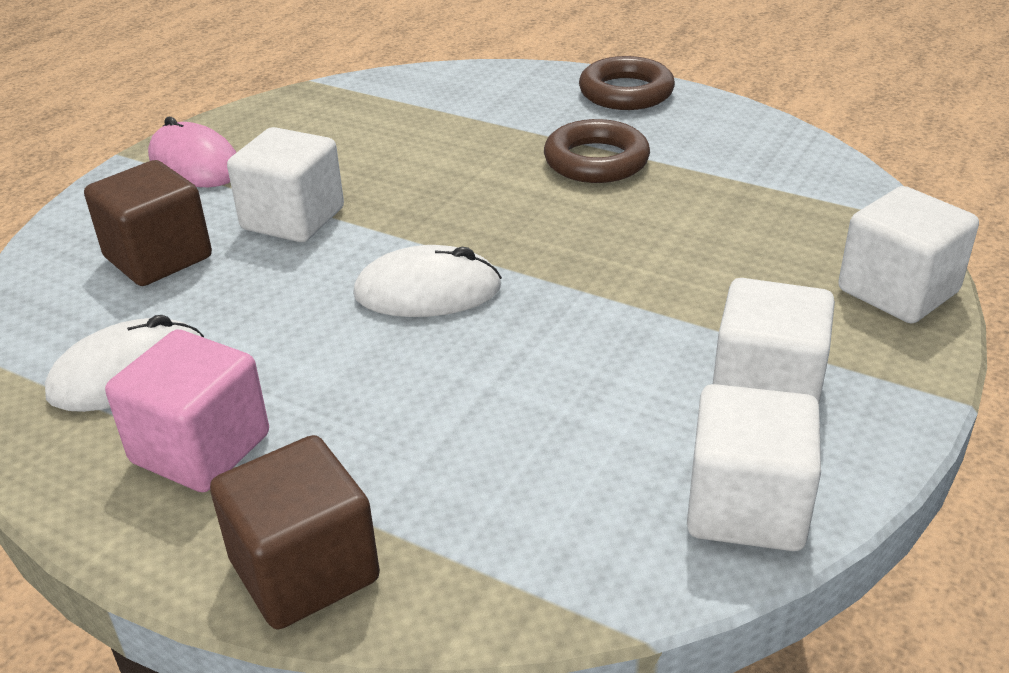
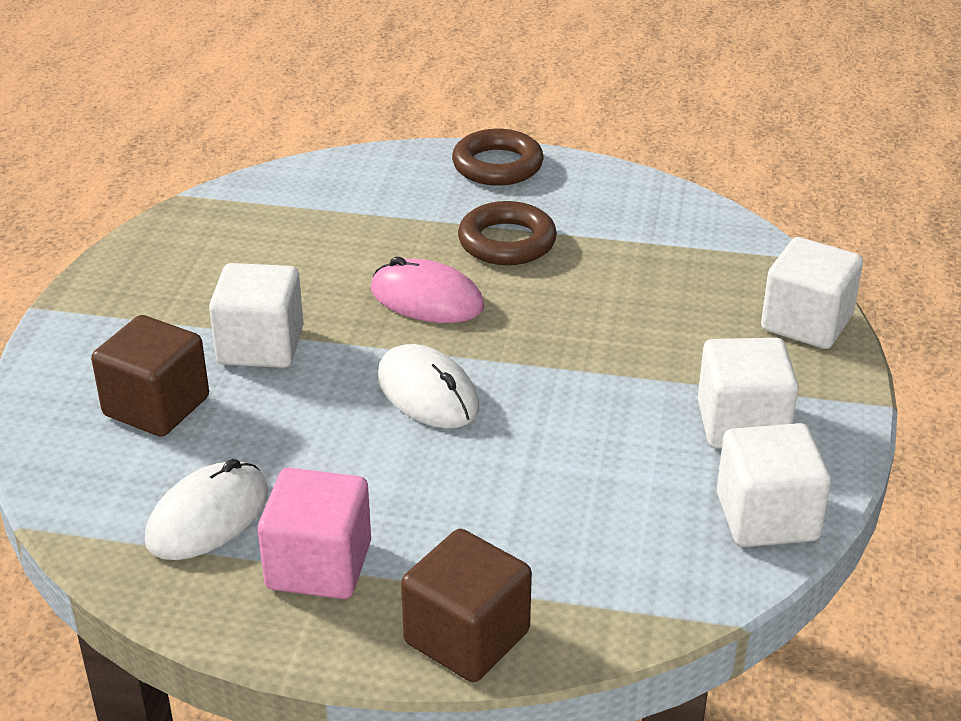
camera: 20 degrees left, 0 degrees up
(195, 163) = (123, 305): pink mouse -> pink mouse (427, 299)
(427, 291) = (427, 393): white mouse -> white mouse turned 75 degrees clockwise

